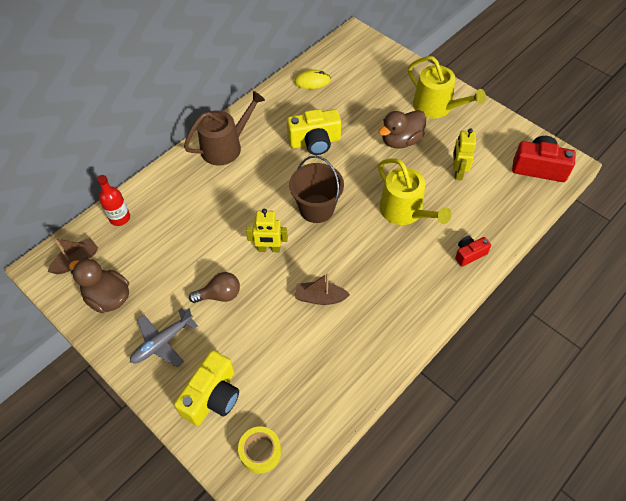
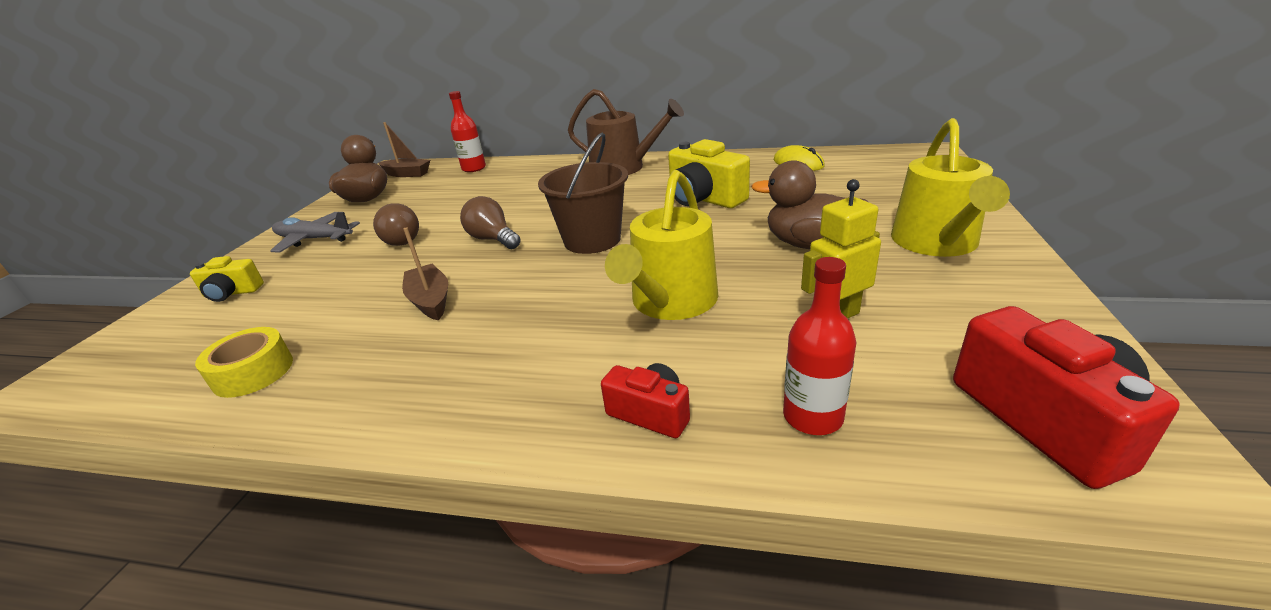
camera: 60 degrees right, 25 degrees down
(212, 396) = (232, 293): yellow camera -> yellow camera, size x0.57
(260, 452) = (126, 360): yellow tape -> yellow tape (253, 372)
(269, 249) = (493, 239): yellow robot -> brown light bulb
(501, 215) = (813, 416): none -> red bottle

